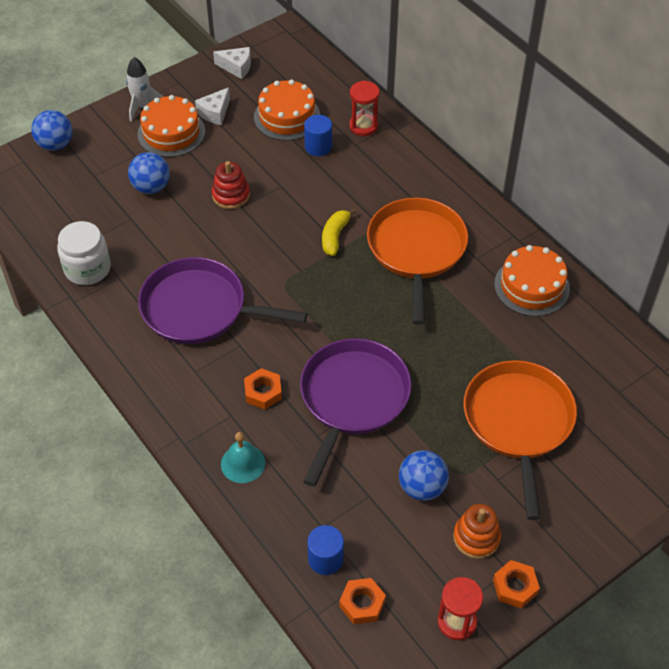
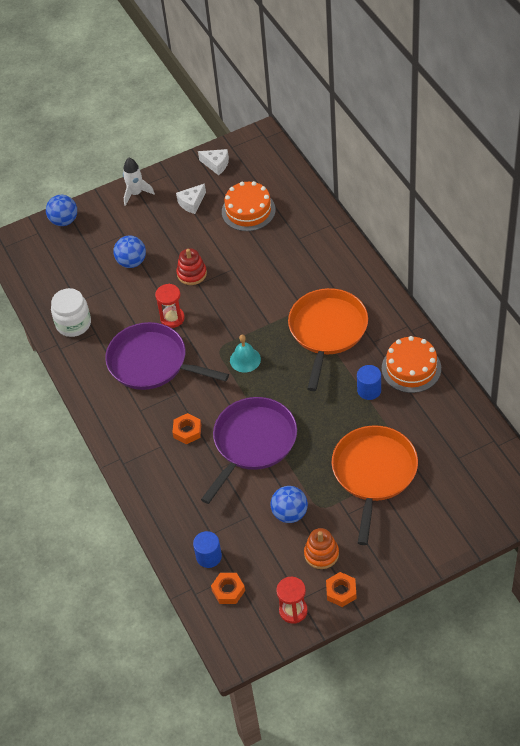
camera: 15 degrees right, 0 degrees up
(171, 133) = (154, 217): orange cake -> none
(243, 463) = (162, 482): turquoise bell -> turquoise bell (245, 359)
(318, 147) = (268, 238): blue cylinder -> blue cylinder (369, 390)
(335, 236) = (266, 314): yellow banana -> none
(363, 126) = (308, 223): red hourglass -> red hourglass (172, 318)

